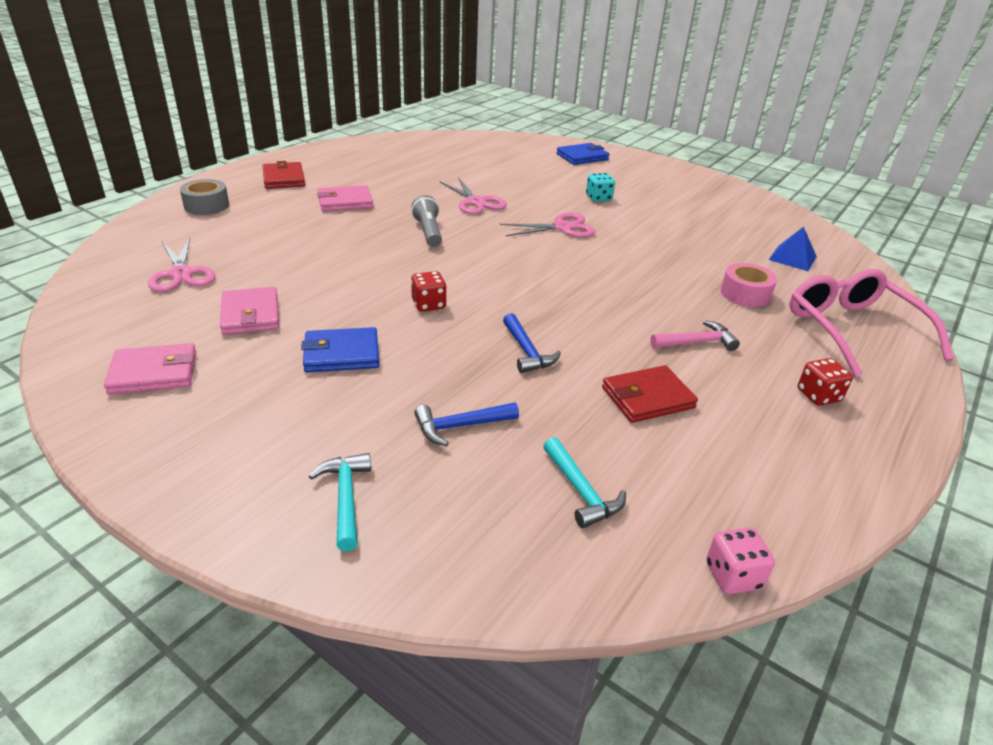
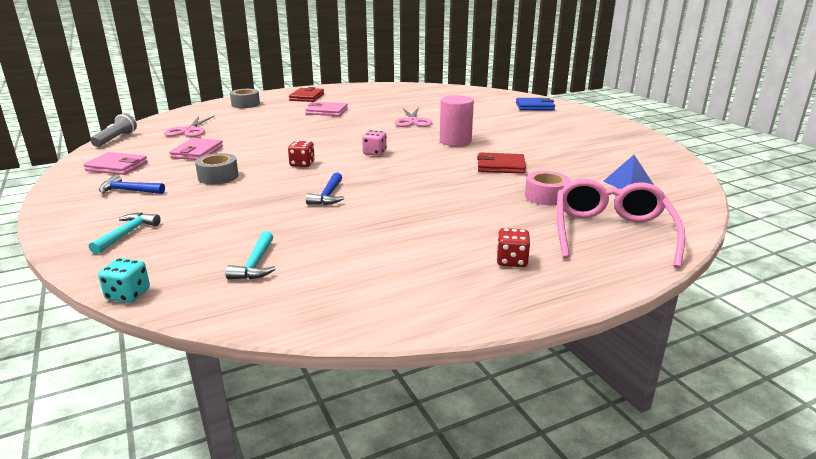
camera: 30 degrees right, 10 degrees down
(341, 354) = (218, 176): blue wallet -> grey tape
(428, 232) = (356, 131): grey flashlight -> grey flashlight (116, 139)
(460, 426) = (233, 220): blue hammer -> blue hammer (129, 191)
(562, 227) = (455, 141): pink scissors -> pink cylinder
(598, 198) = (510, 129): turquoise dice -> turquoise dice (128, 294)
(647, 398) = (373, 233): red wallet -> red wallet (501, 166)
(696, 342) = (458, 214): pink hammer -> none
(733, 575) = (285, 328): pink dice -> pink dice (374, 153)

